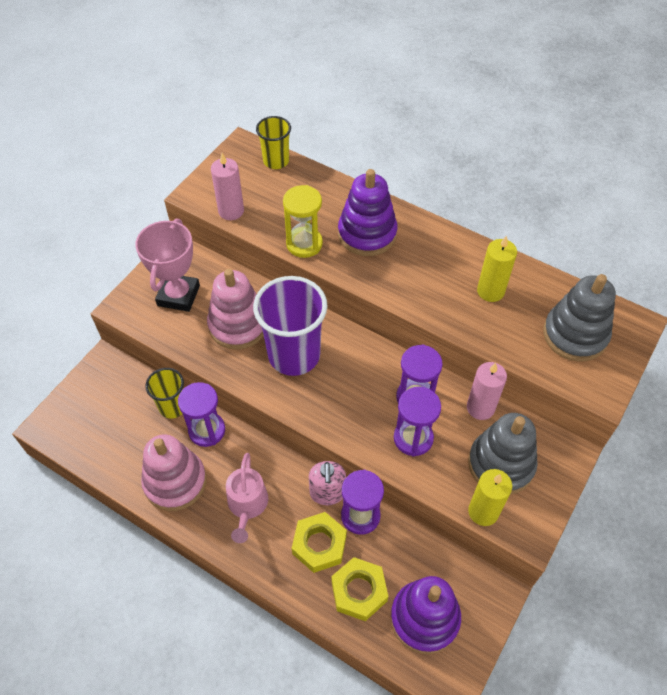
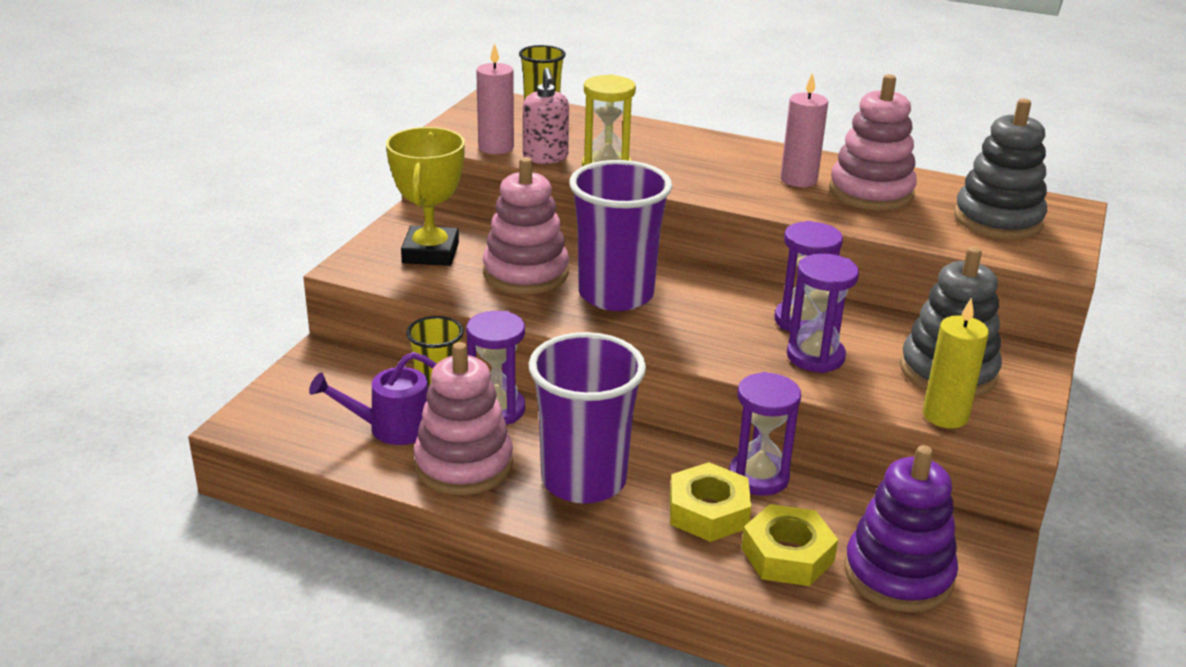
camera: 10 degrees left, 25 degrees down
(137, 441) = (391, 428): none -> purple watering can
(178, 295) = (430, 253): pink trophy -> yellow trophy
(247, 505) = (583, 480): pink watering can -> purple cup
(327, 493) = (700, 458): pink soap dispenser -> pink soap dispenser (545, 157)
(367, 234) = (687, 157): purple stacking toy -> none
(480, 408) = (895, 324): pink candle -> pink candle (798, 180)
(490, 291) = (871, 192): yellow candle -> pink stacking toy

